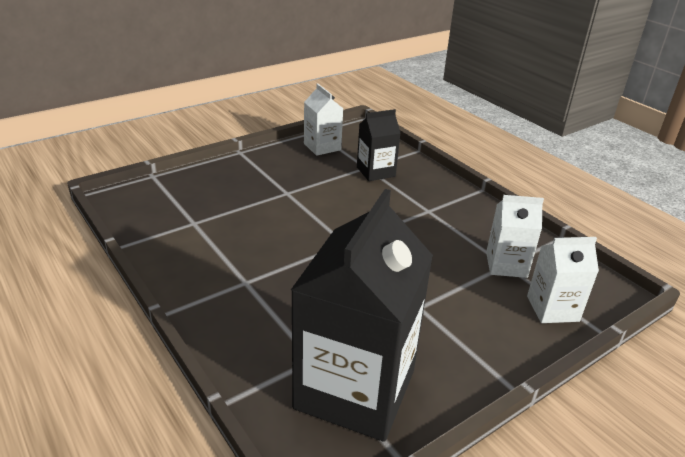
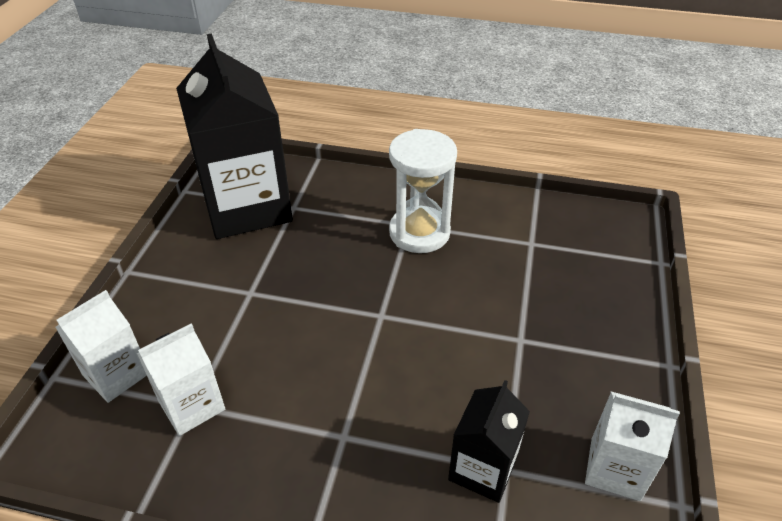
camera: 140 degrees right, 10 degrees up
(248, 272) = (419, 232): none -> white hourglass

